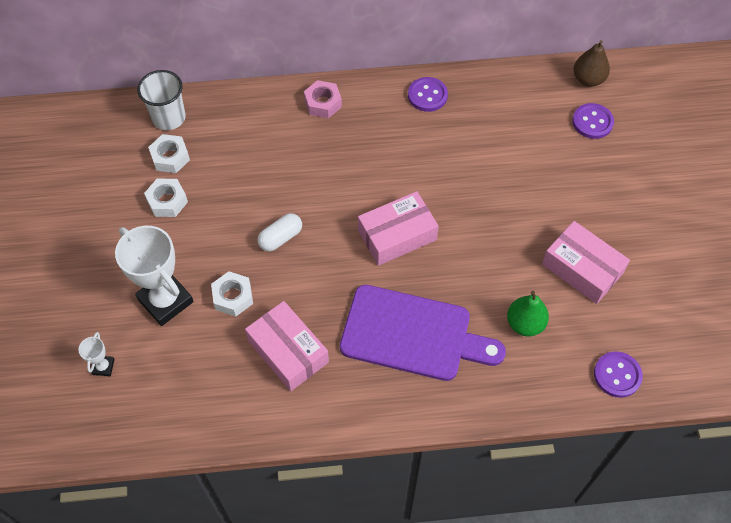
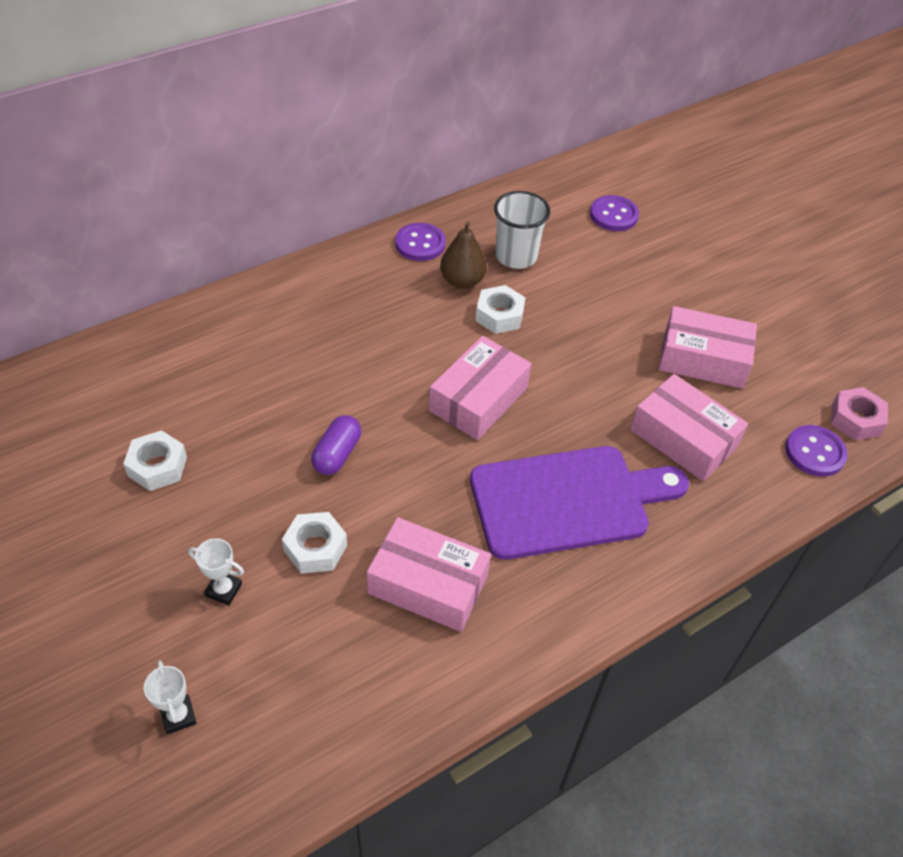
camera: 30 degrees left, 10 degrees down
(165, 300) = (223, 590): white trophy -> white trophy, size x0.45
(169, 118) = (105, 368): white cup -> white cup (516, 256)
(170, 157) = (133, 413): white nut -> white nut (499, 315)
(280, 238) = (337, 454): white capsule -> purple capsule
(323, 103) = (301, 289): pink nut -> pink nut (855, 419)
(525, 323) = (683, 438): green pear -> pink box
(588, 79) = (581, 177): brown pear -> brown pear (462, 281)

